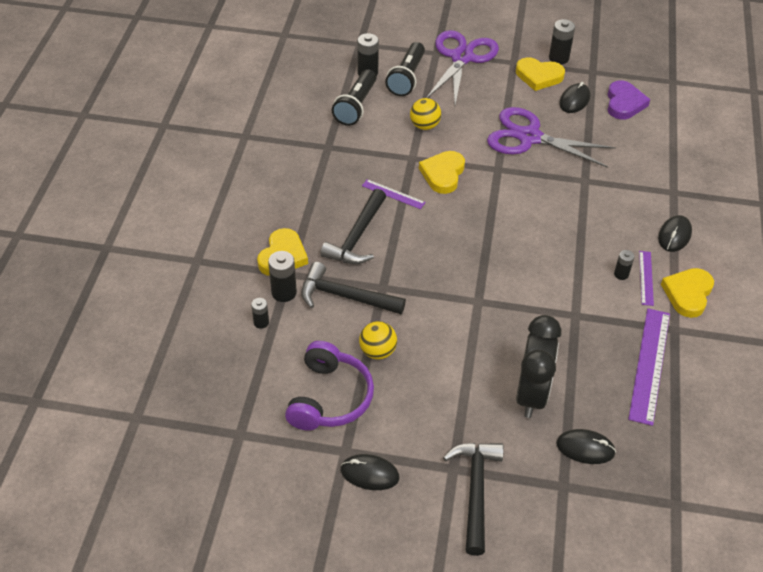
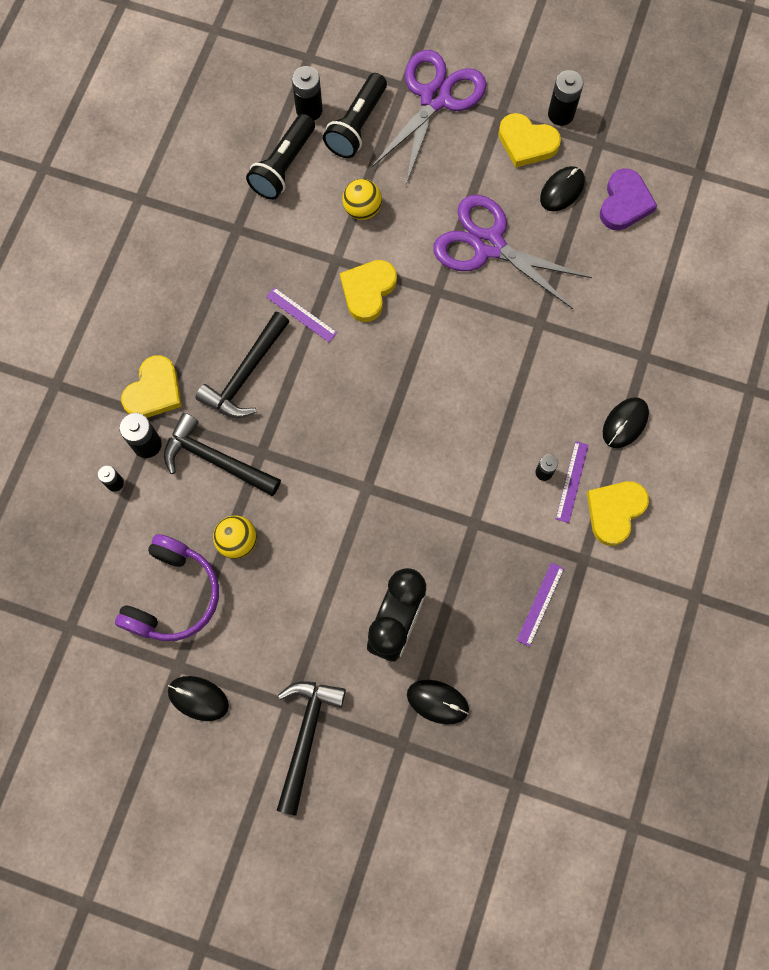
camera: 10 degrees right, 25 degrees up
(650, 365) = (540, 604): purple ruler -> purple ruler, size x0.53

